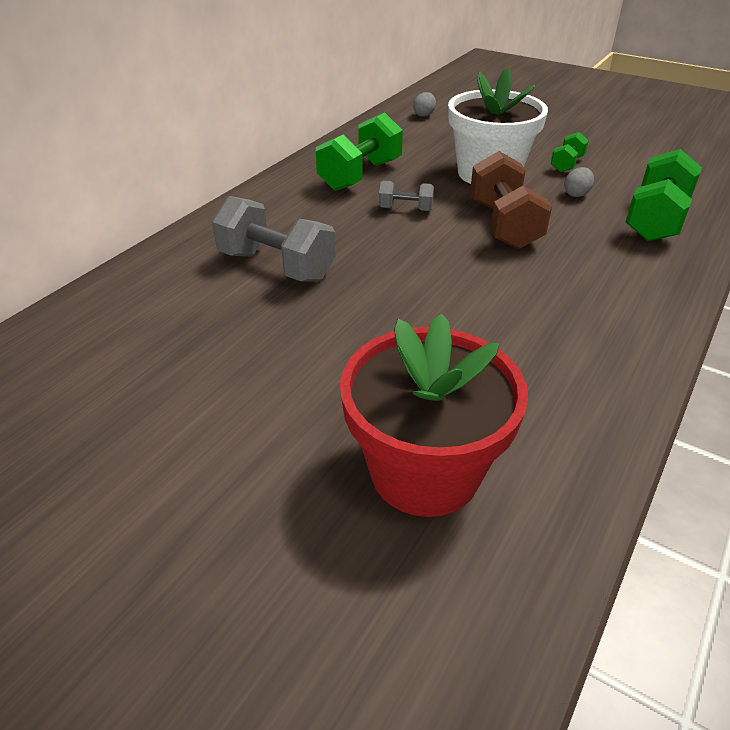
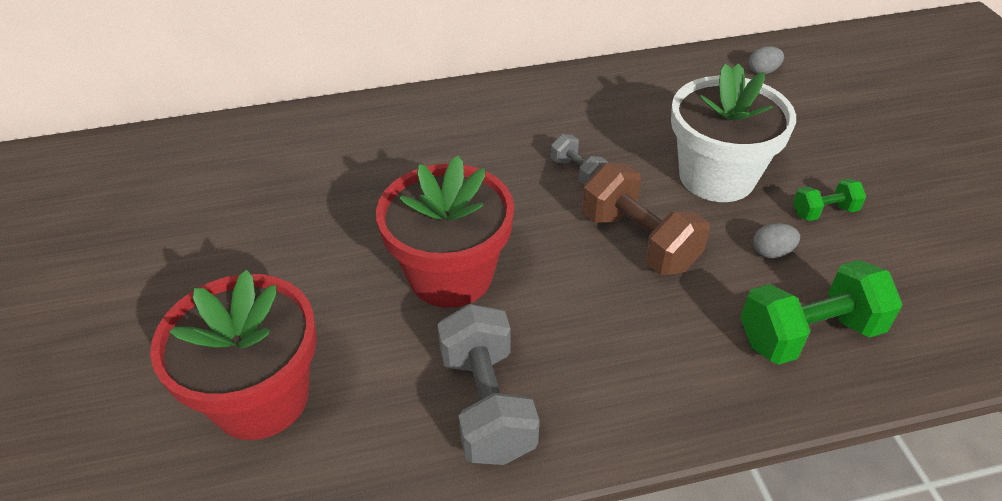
camera: 45 degrees right, 5 degrees up
(276, 266) = (404, 168): grey dumbbell -> grey dumbbell (487, 404)
(360, 175) = (592, 114): green dumbbell -> none
(425, 307) = (451, 275): none -> red flower pot
(504, 225) = (639, 241): brown dumbbell -> brown dumbbell turned 75 degrees counterclockwise

